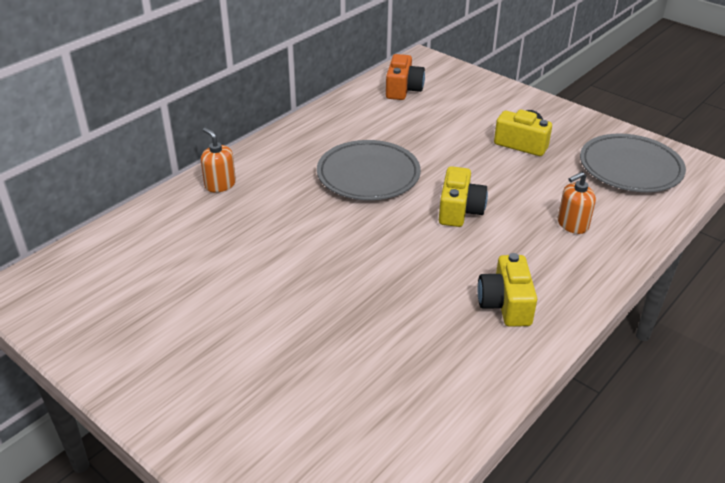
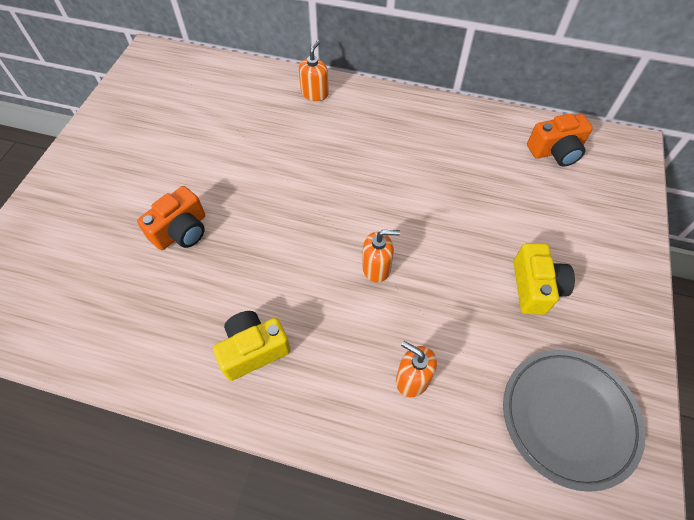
camera: 65 degrees right, 20 degrees up
(335, 322) = (181, 231): none -> orange camera
(368, 175) = (388, 179): grey plate -> none
(459, 210) = (376, 268): yellow camera -> orange soap dispenser

